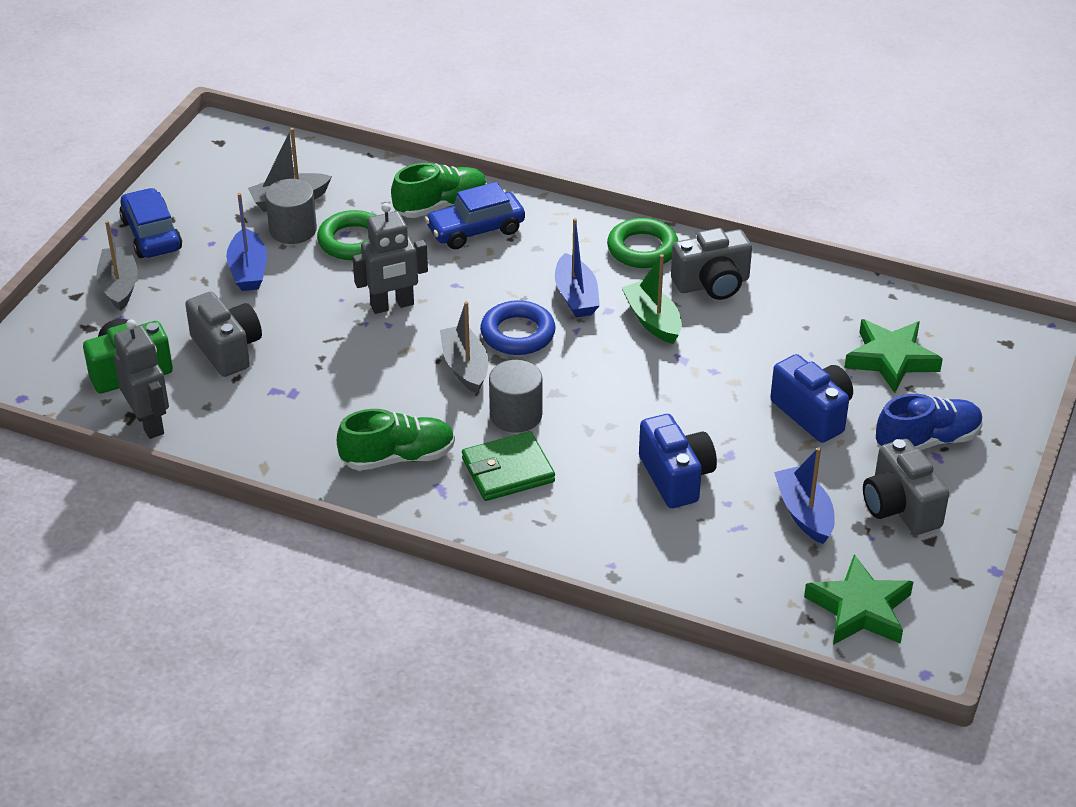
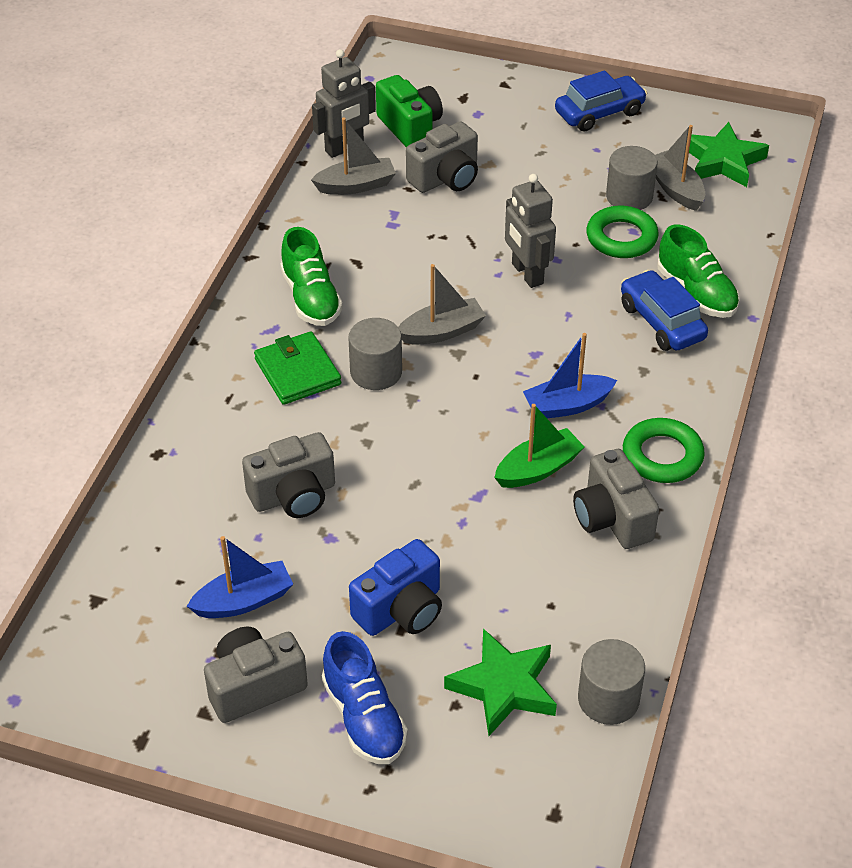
camera: 85 degrees right, 5 degrees up
(119, 286) = (522, 105): grey boat -> grey boat (356, 185)
(248, 270) = (560, 176): blue boat -> none
(518, 334) = (498, 365): blue ring -> none
(676, 477) = (294, 495): blue camera -> grey camera
(860, 609) = (106, 646): green star -> green star (723, 161)
(899, 305) = (608, 699): none -> grey cylinder

